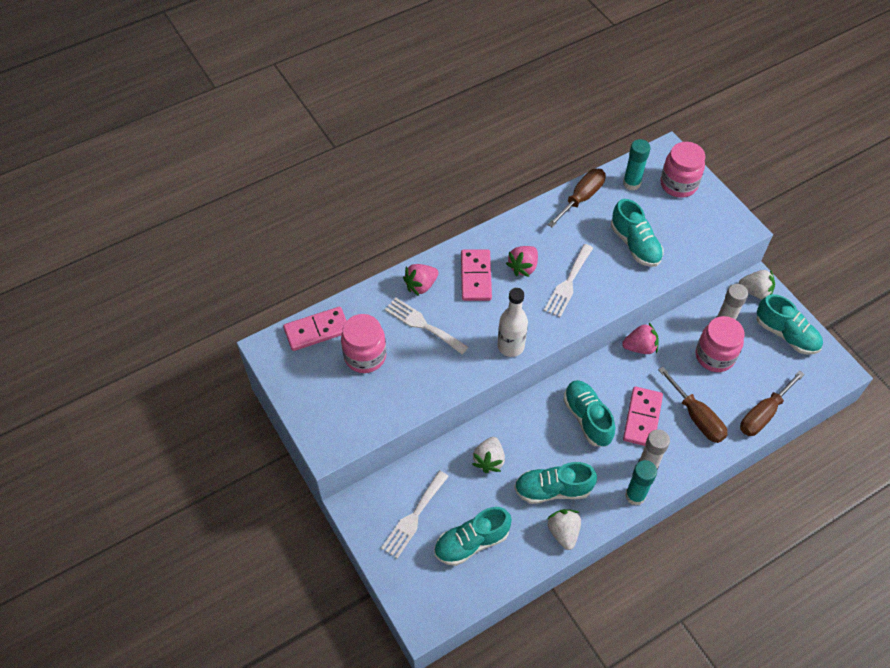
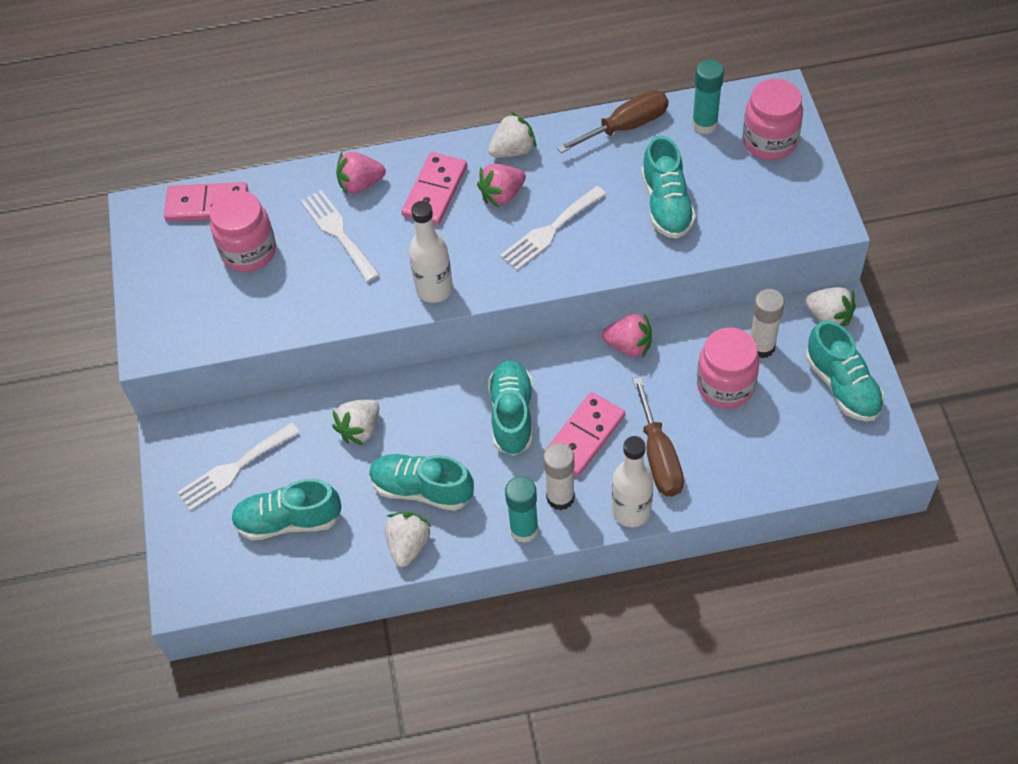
camera: 25 degrees right, 0 degrees up
(514, 234) = (513, 150): none -> white strawberry
(698, 460) = (631, 511): none -> white bottle
(763, 414) = (753, 479): brown screwdriver -> none

